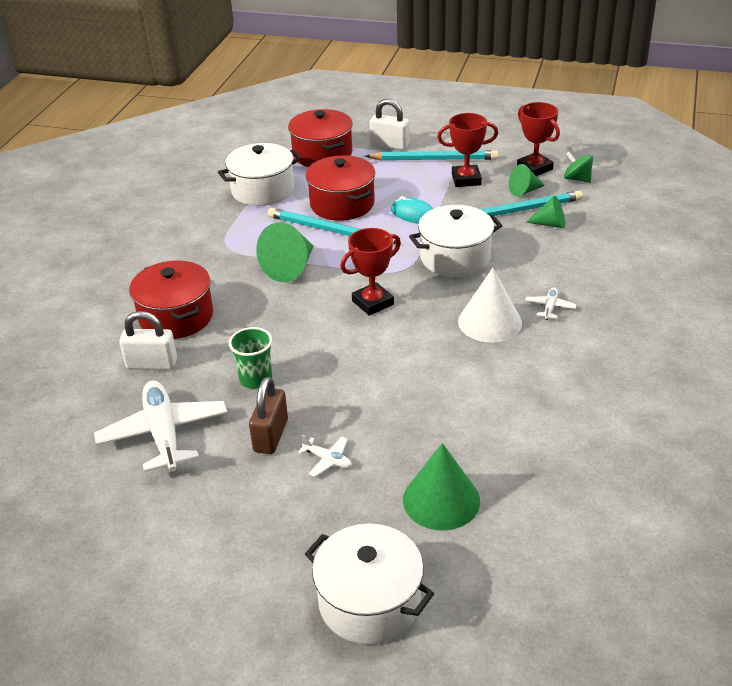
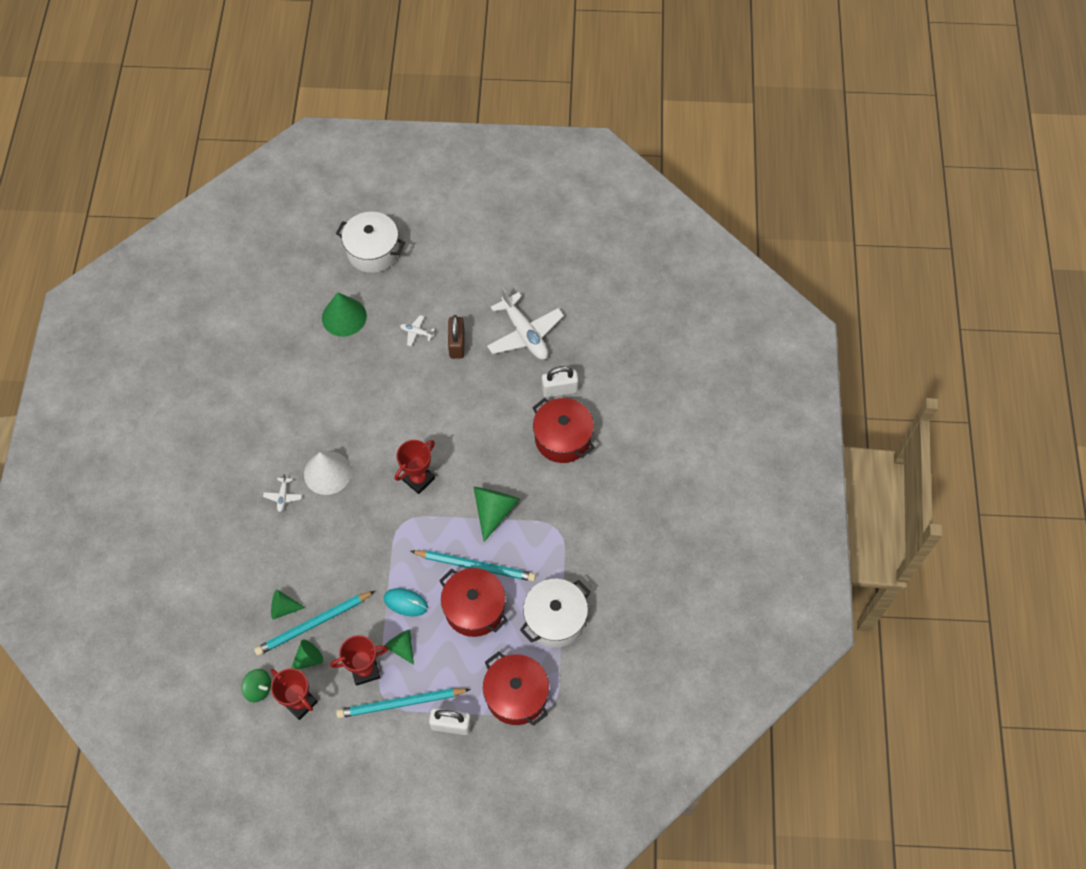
camera: 165 degrees right, 25 degrees up
(255, 379) = (482, 388): green cup -> none
(425, 189) = (401, 647): none -> green cone
(455, 258) = (362, 546): white pot -> none

